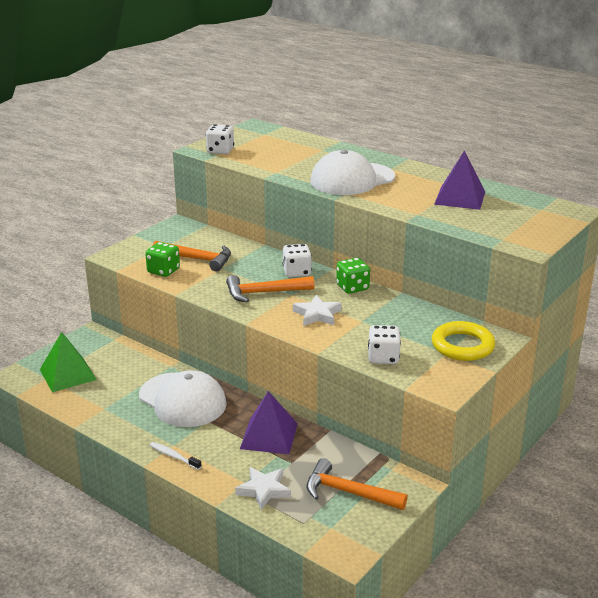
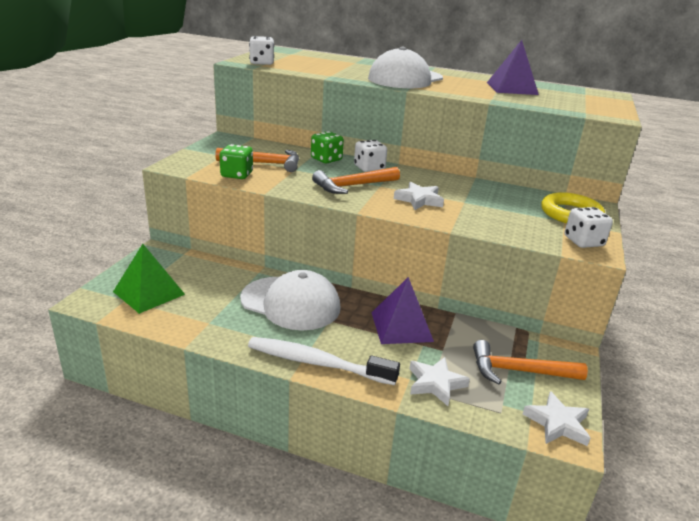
camera: 20 degrees left, 0 degrees up
(174, 456) = (316, 363): white toothbrush -> white toothbrush, size x2.12
(346, 540) = (557, 423): none -> white star
(352, 287) = (430, 176): green dice -> green dice (326, 159)
(383, 357) = (514, 230): white dice -> white dice (583, 241)

